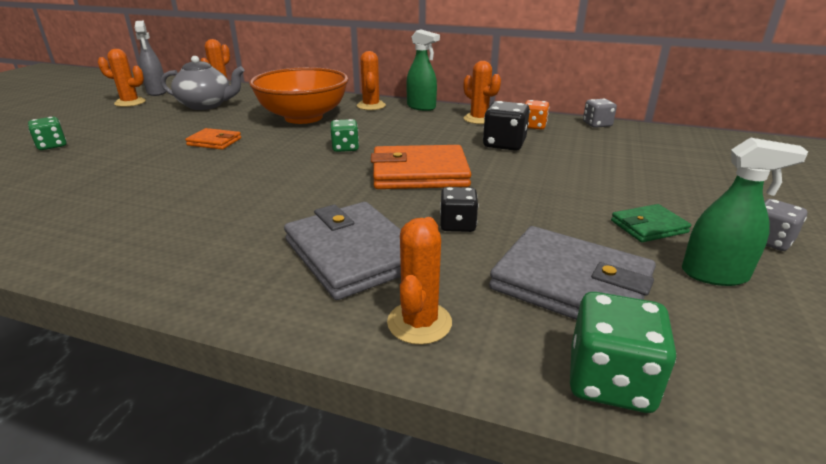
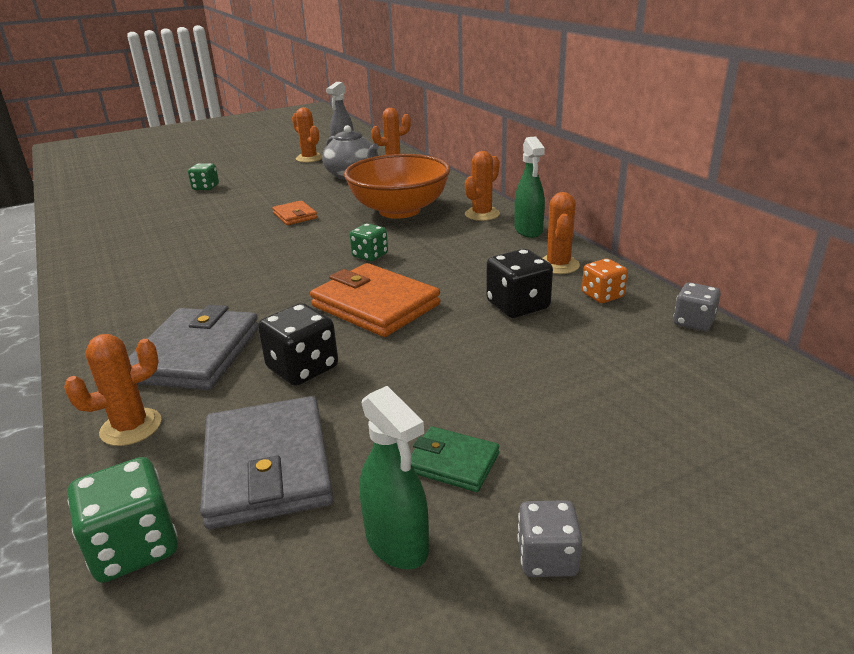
camera: 45 degrees right, 0 degrees up
(457, 225) = (302, 368): black dice -> black dice, size x1.51

